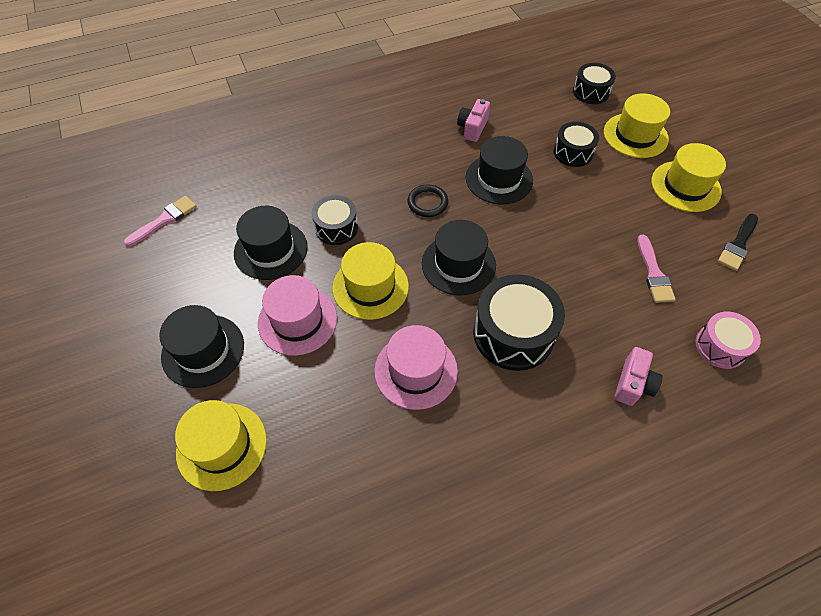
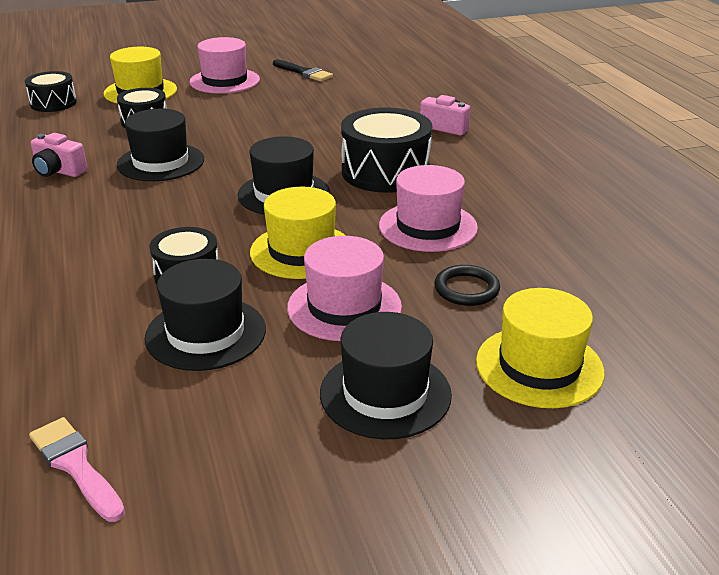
camera: 85 degrees left, 25 degrees down
(427, 203) = (175, 207): black ring -> black ring (466, 289)
(654, 273) = (326, 105): pink brush -> none
(685, 186) = (224, 81): yellow hat -> pink hat
(720, 346) = (409, 93): pink drum -> none

